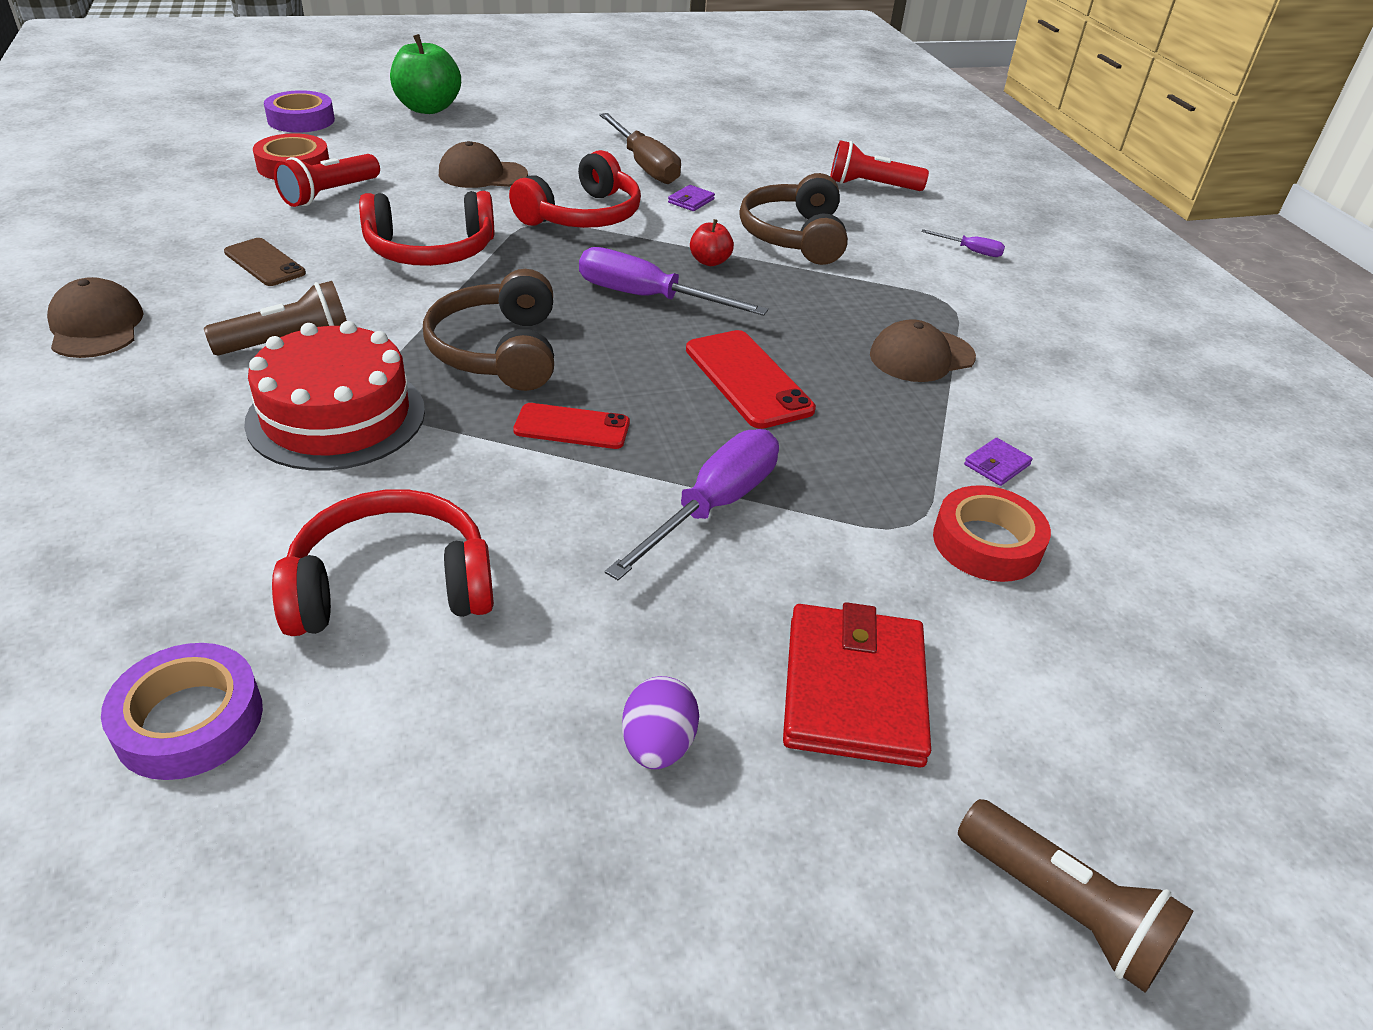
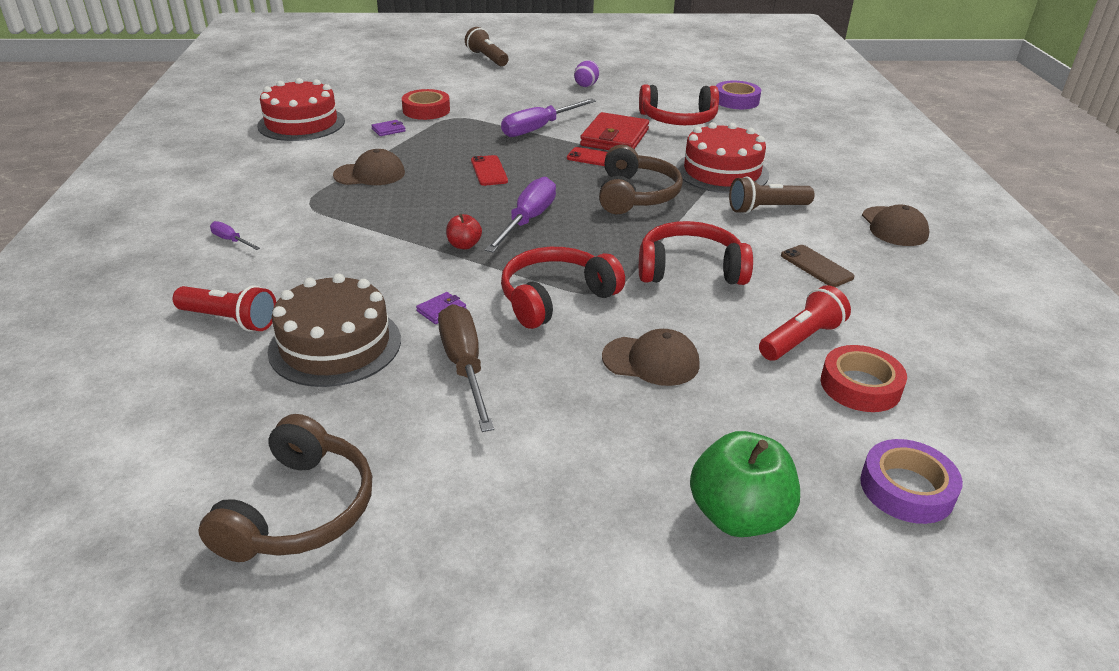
camera: 165 degrees left, 5 degrees down
(647, 298) = (527, 221): purple screwdriver -> purple screwdriver turned 105 degrees counterclockwise
(748, 379) = (489, 171): red phone -> red phone, size x0.66
(763, 174) = (335, 345): none -> brown cake
(794, 237) = (373, 263): brown headphones -> brown headphones (299, 510)
(853, 690) = (515, 88): red wallet -> red wallet (615, 137)
(1166, 465) = (301, 123): none -> red cake

